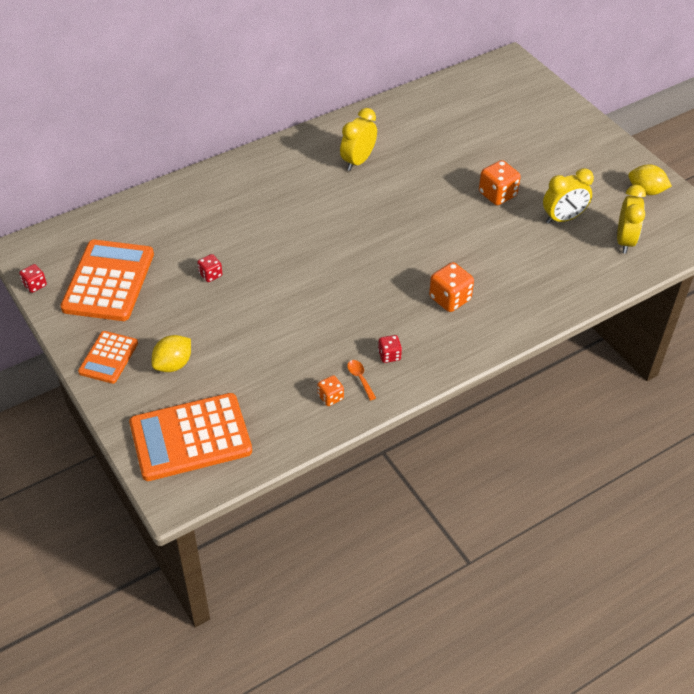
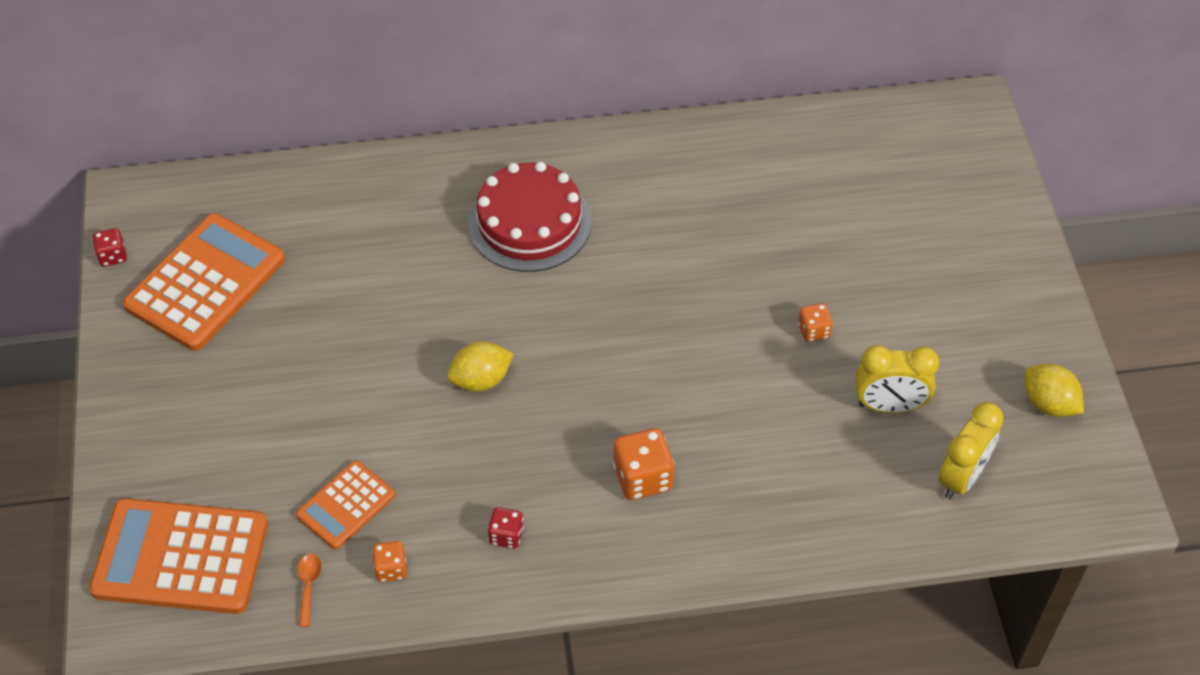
camera: 25 degrees right, 5 degrees up
(108, 358) = (144, 398): orange calculator -> orange calculator (346, 505)
(173, 364) = (218, 439): yellow lemon -> yellow lemon (481, 380)
(210, 275) = (339, 320): red dice -> none
(296, 188) = (529, 223): none -> red cake
(358, 161) = (642, 207): yellow clock -> none
(360, 378) = (446, 555): orange spoon -> orange spoon (308, 586)
(497, 194) = (813, 331): orange dice -> orange dice, size x0.58

